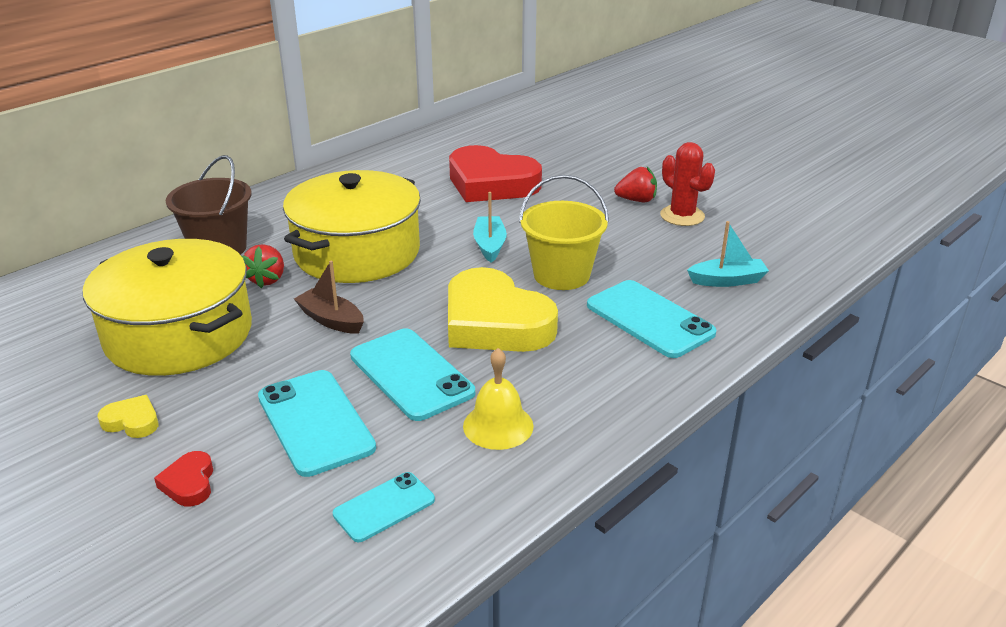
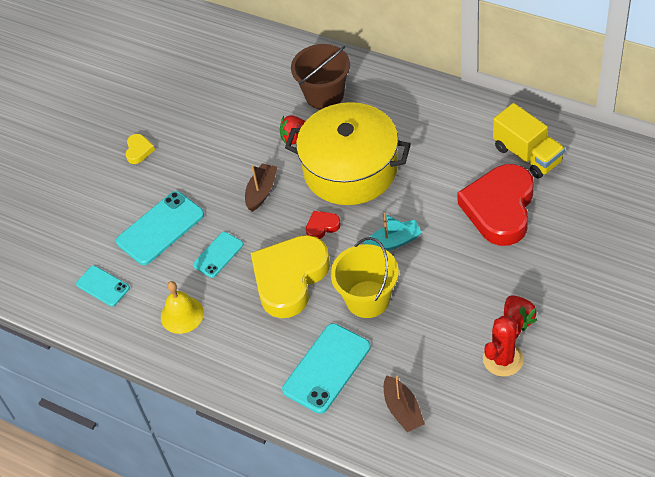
camera: 80 degrees right, 20 degrees up
(179, 335) = (220, 127): yellow pot -> none
(189, 483) = (99, 199): red heart -> red heart (322, 226)
(411, 374) = (218, 255): turquoise phone -> turquoise phone, size x0.59
(434, 159) = (527, 155): none -> yellow truck
(727, 280) = (403, 410): turquoise boat -> brown boat

